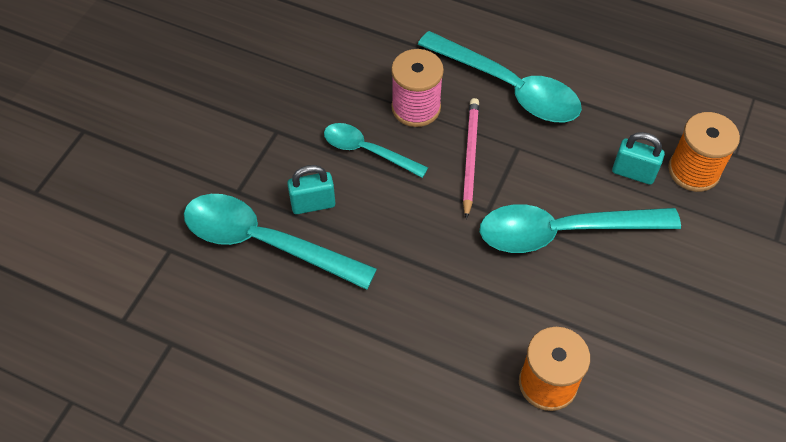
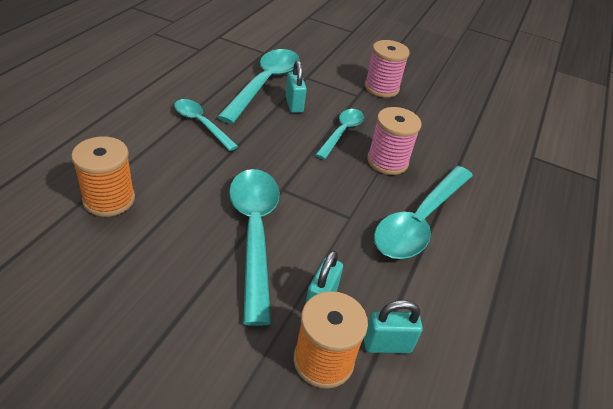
camera: 85 degrees right, 15 degrees down
(253, 103) = (381, 88): none -> pink spool
(379, 310) = (201, 124): none -> turquoise spoon
(470, 157) = (338, 186): pink pencil -> none
(665, 126) = (387, 345): none -> turquoise padlock

